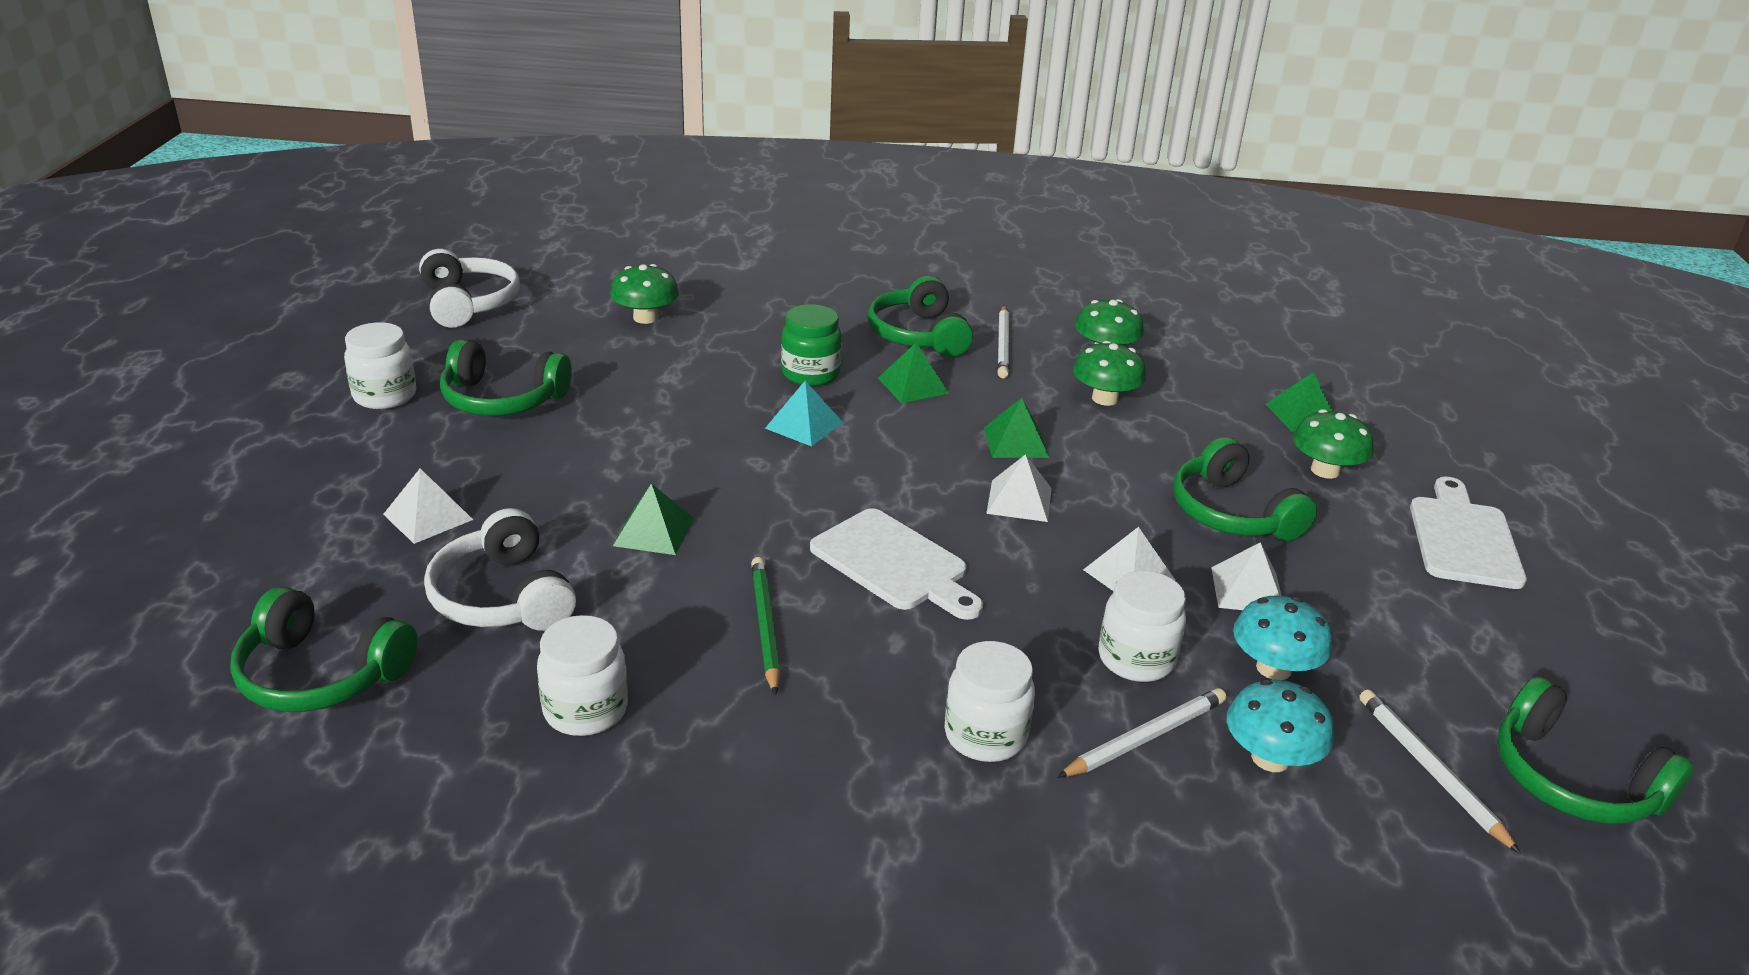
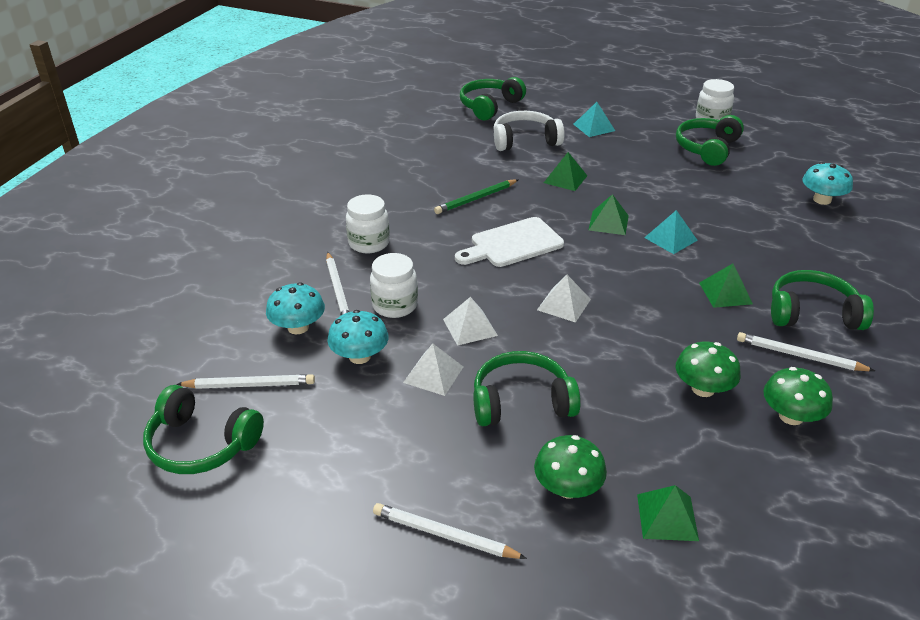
camera: 110 degrees right, 5 degrees up
(428, 517) = (594, 127): white pyramid -> turquoise pyramid
(469, 303) = (831, 144): white headphones -> none
(585, 710) = (441, 153): white jar -> none
(645, 318) = (822, 200): green mushroom -> turquoise mushroom
(765, 626) = (476, 199): green pencil -> green pencil turned 135 degrees clockwise
(810, 374) = (742, 252): green jar -> none
(1016, 442) = (638, 322): green pyramid -> green pyramid (608, 222)
(1463, 538) = (444, 535): white cutting board -> white pencil
(1571, 780) = (201, 444): green headphones -> green headphones turned 135 degrees counterclockwise

